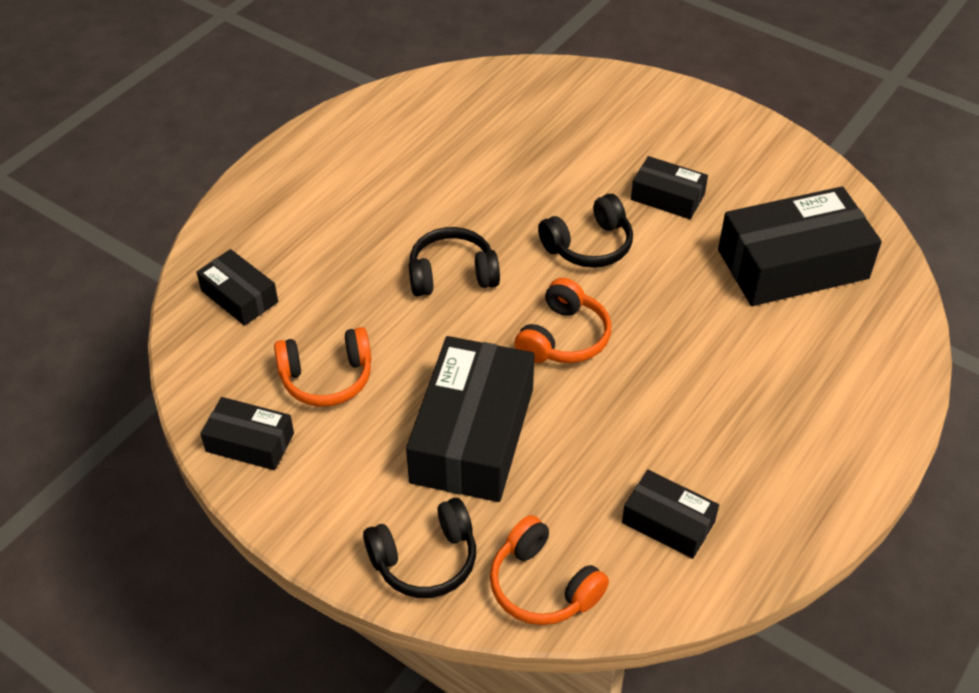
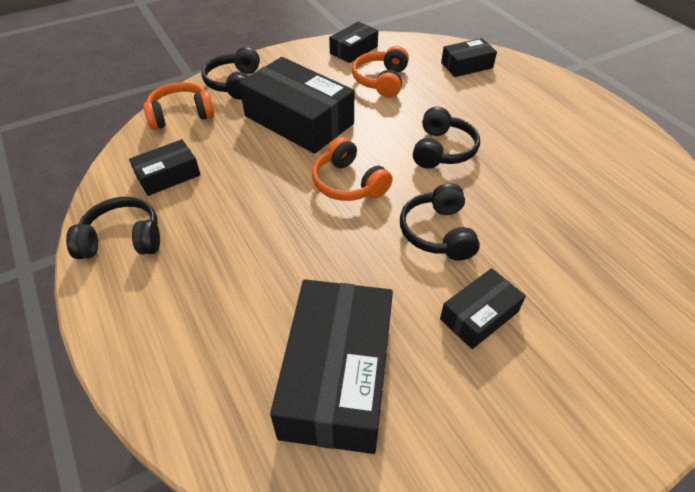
camera: 115 degrees right, 0 degrees up
(789, 503) = (122, 239): none -> black headphones

